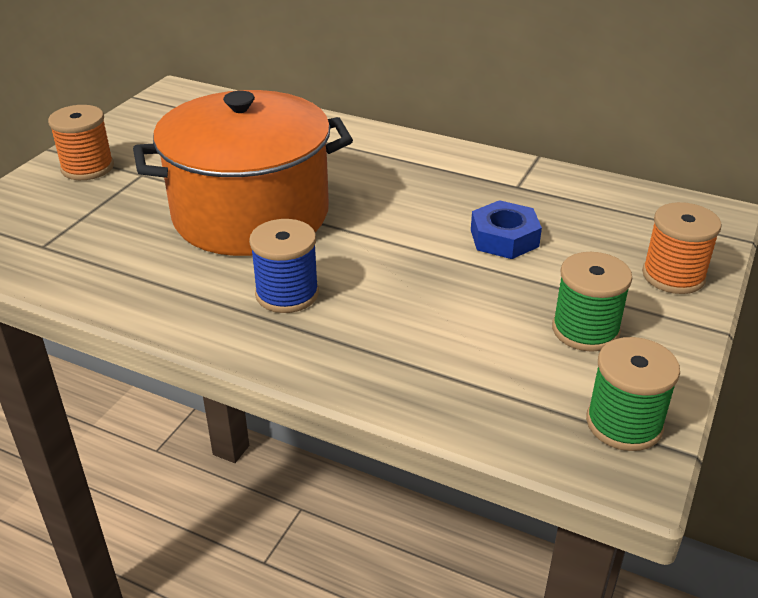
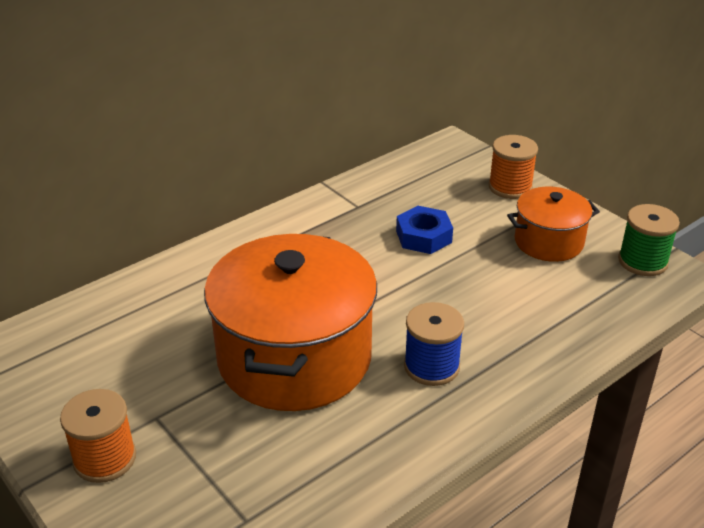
camera: 65 degrees left, 0 degrees up
(585, 330) = (548, 242): green spool -> orange pot

